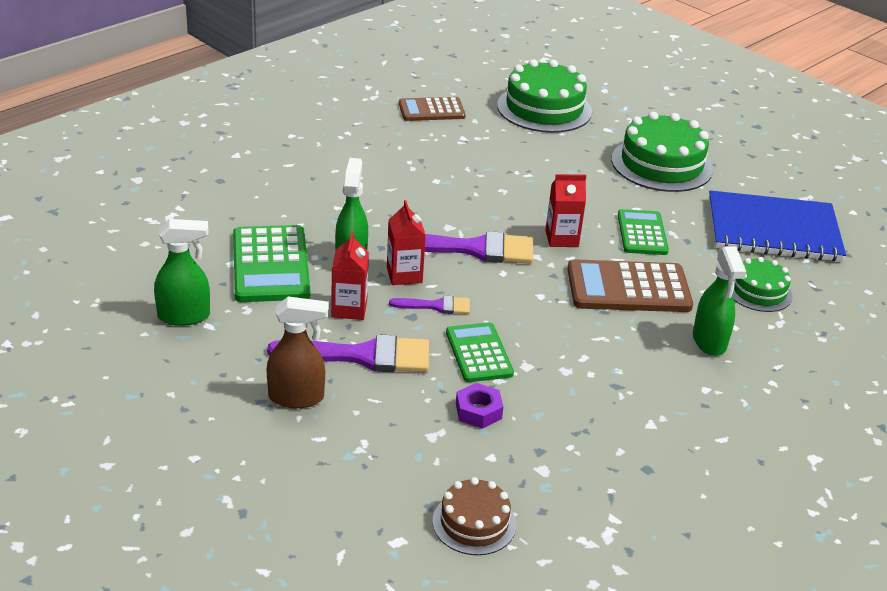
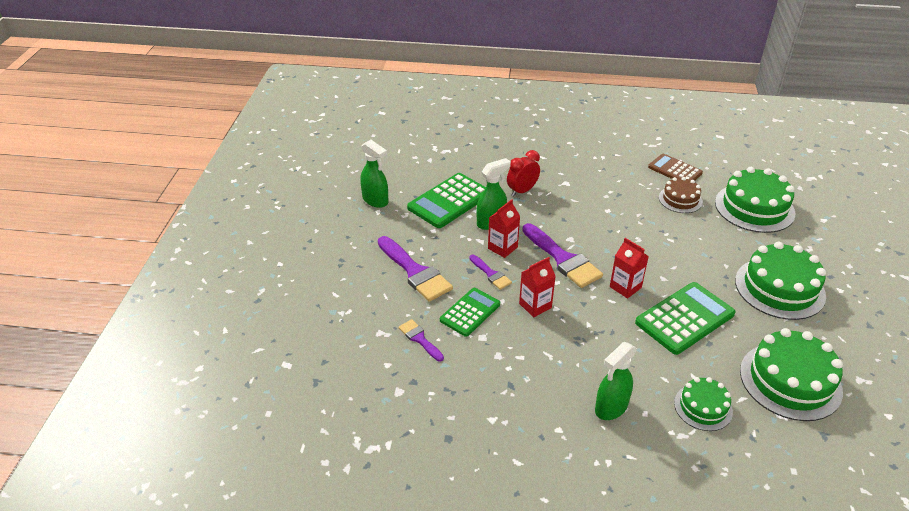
camera: 55 degrees right, 5 degrees up
(297, 397) = (357, 269): brown spray bottle -> none
(328, 210) = (522, 191): none -> red clock
(349, 309) = (448, 246): red carton -> red carton (535, 306)
(474, 523) = (327, 386): brown cake -> brown cake (680, 199)
(478, 411) = (420, 339): purple nut -> purple brush
(628, 288) = (616, 341): brown calculator -> none
(642, 233) = (684, 318): green calculator -> green calculator, size x1.55
(773, 230) = (790, 381): blue notebook -> green cake

